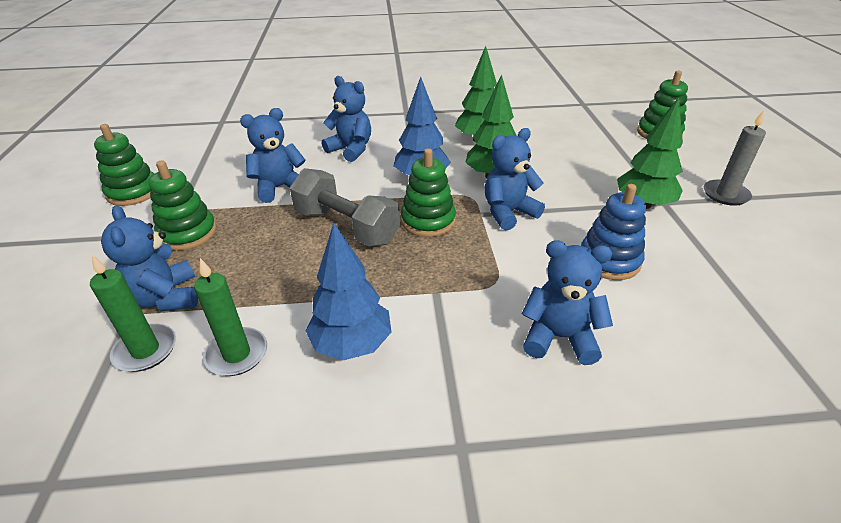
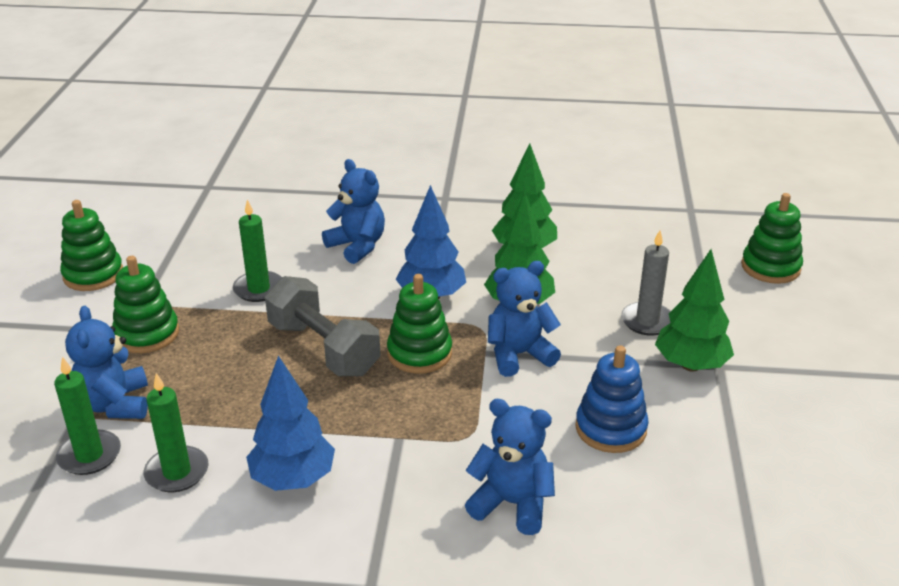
camera: 10 degrees right, 5 degrees down
(279, 188) = (259, 289): blue teddy bear -> green candle
(725, 195) = (805, 365): grey candle -> grey candle (647, 321)

